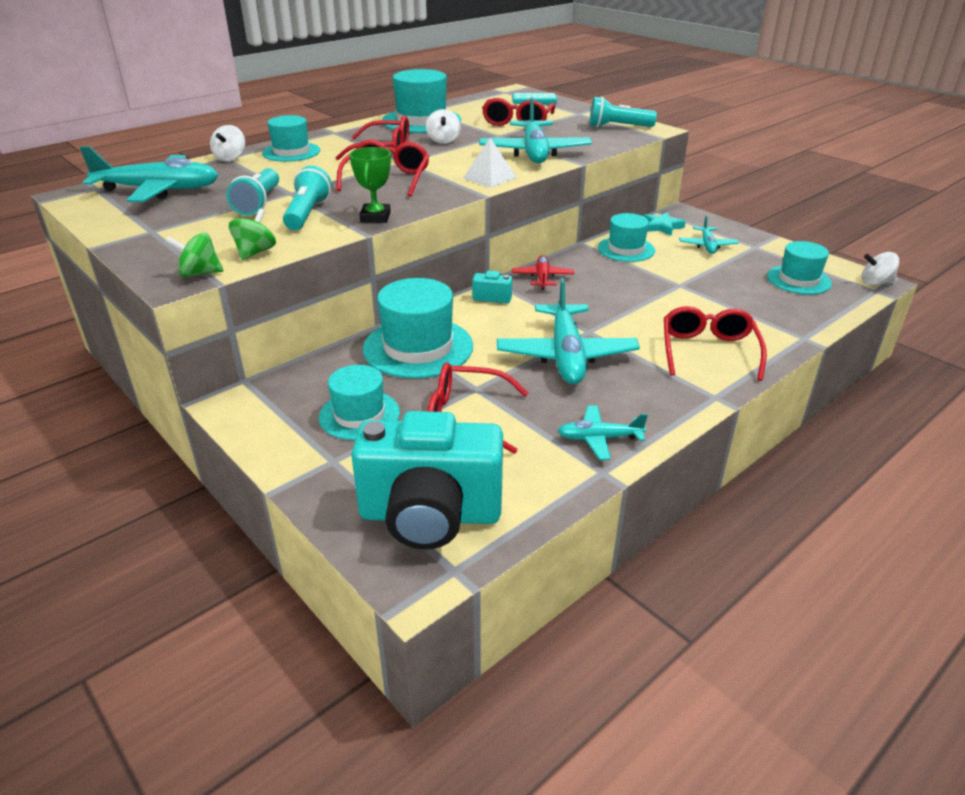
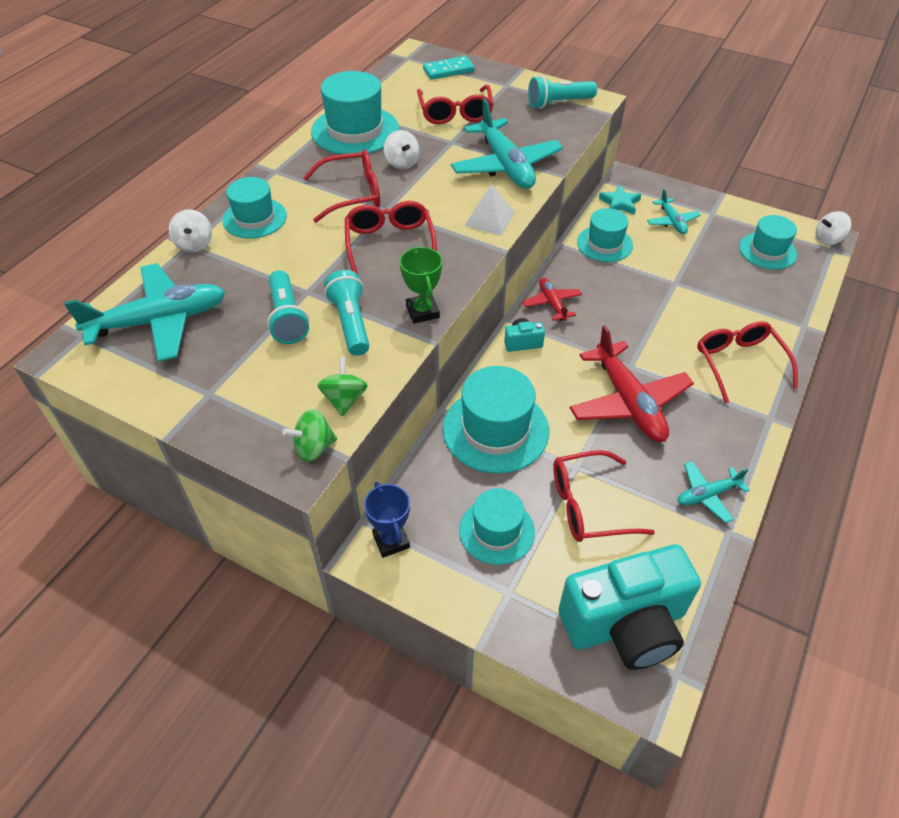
camera: 20 degrees left, 15 degrees up
(257, 399) = (391, 541): none -> blue trophy
(566, 355) = (628, 402): turquoise plane -> red plane

